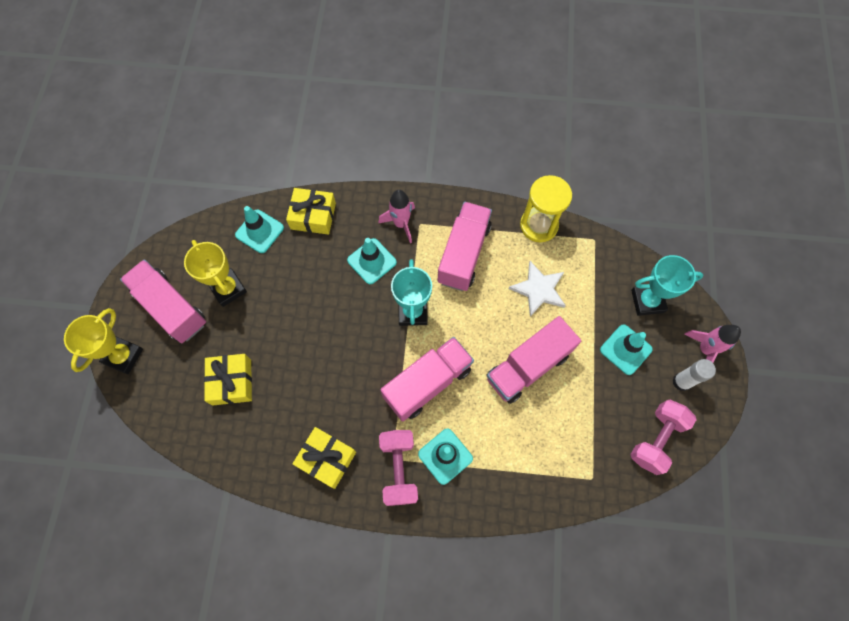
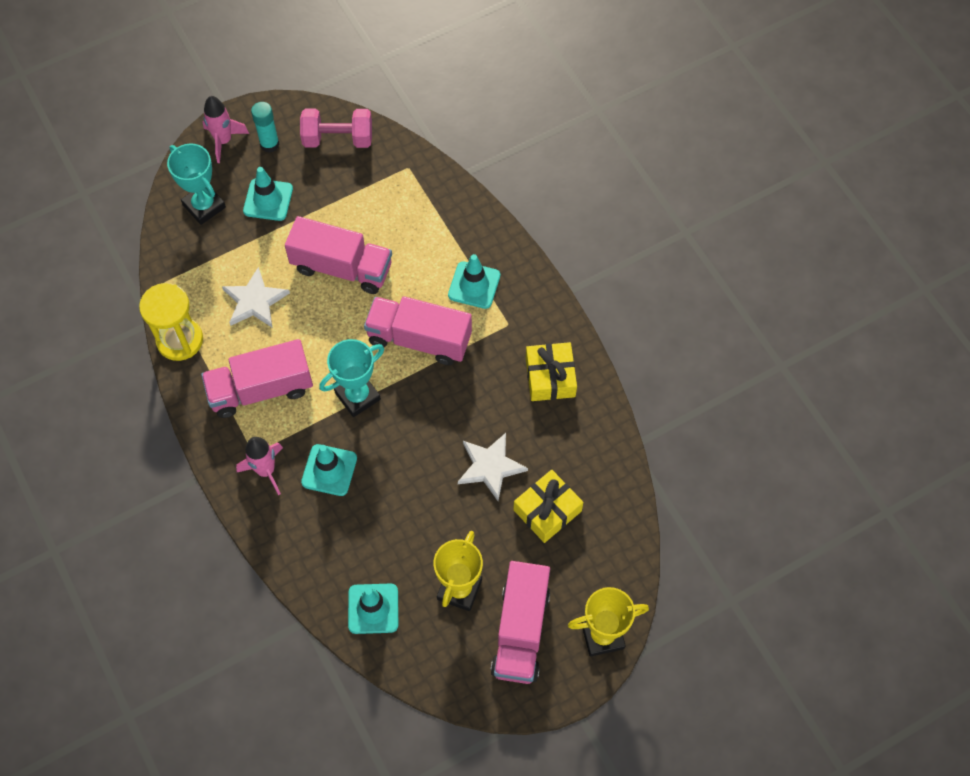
camera: 125 degrees left, 5 degrees down
(293, 366) = (490, 467): none -> white star
(313, 216) = (316, 566): yellow gift -> none
(399, 469) = (513, 314): pink dumbbell -> none
(681, 382) = (269, 144): white glue stick -> turquoise glue stick

